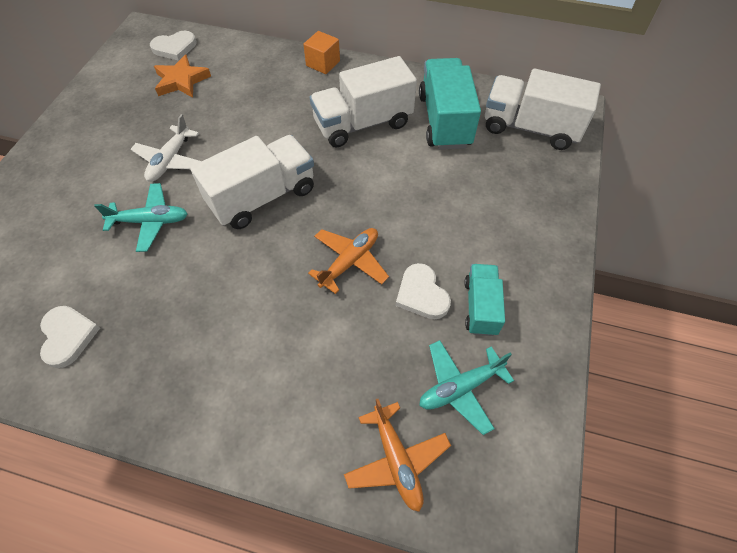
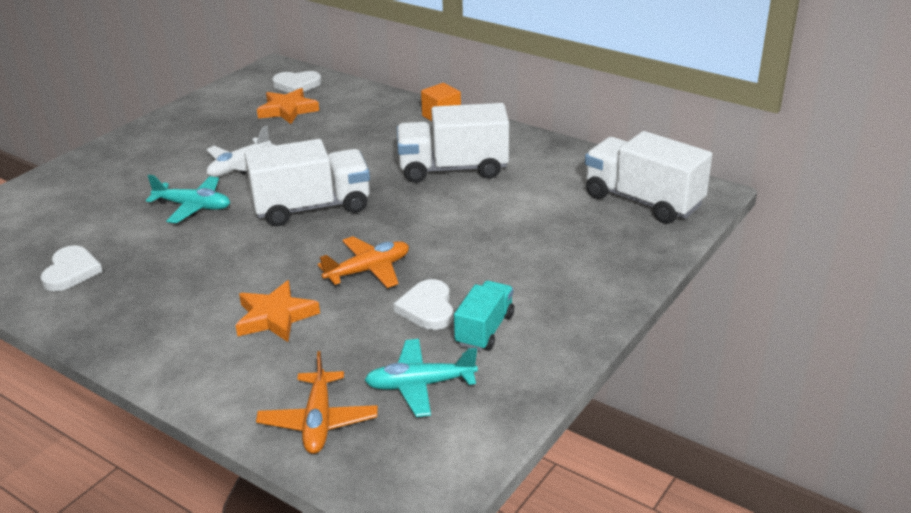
camera: 20 degrees right, 25 degrees down
(295, 341) = (275, 317): none -> orange star
(444, 121) = (546, 180): turquoise truck -> none

